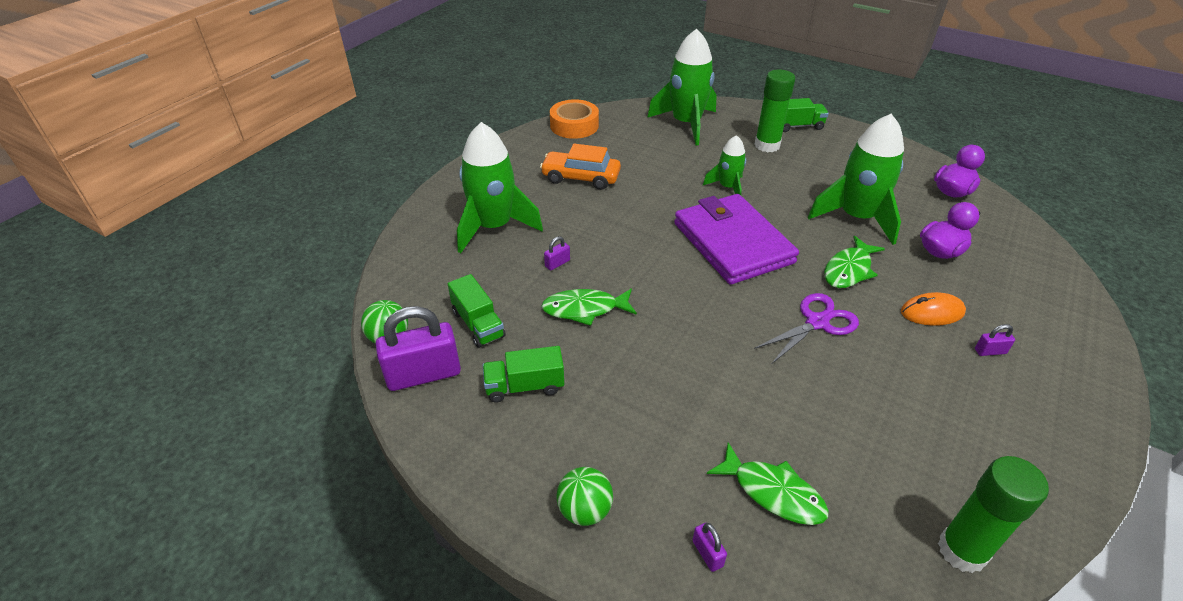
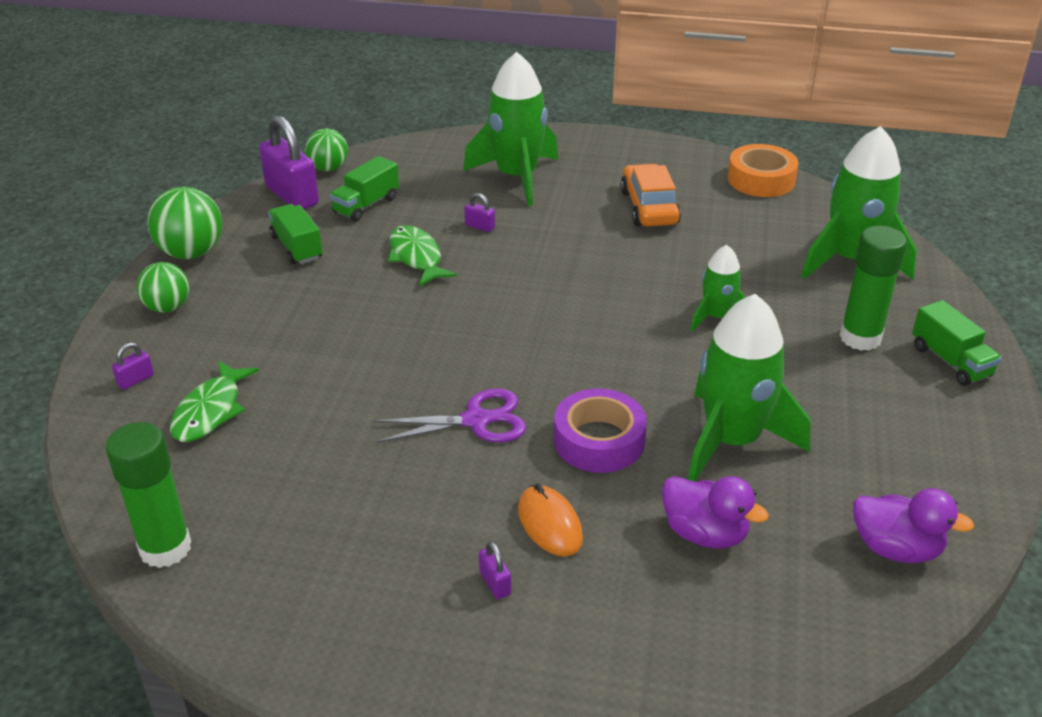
camera: 70 degrees right, 5 degrees down
(487, 476) = (191, 253): none -> green ball
(732, 243) = (594, 337): purple wallet -> none
(817, 322) = (476, 420): purple scissors -> purple scissors turned 45 degrees counterclockwise
(849, 270) = (599, 440): green fish -> purple tape

